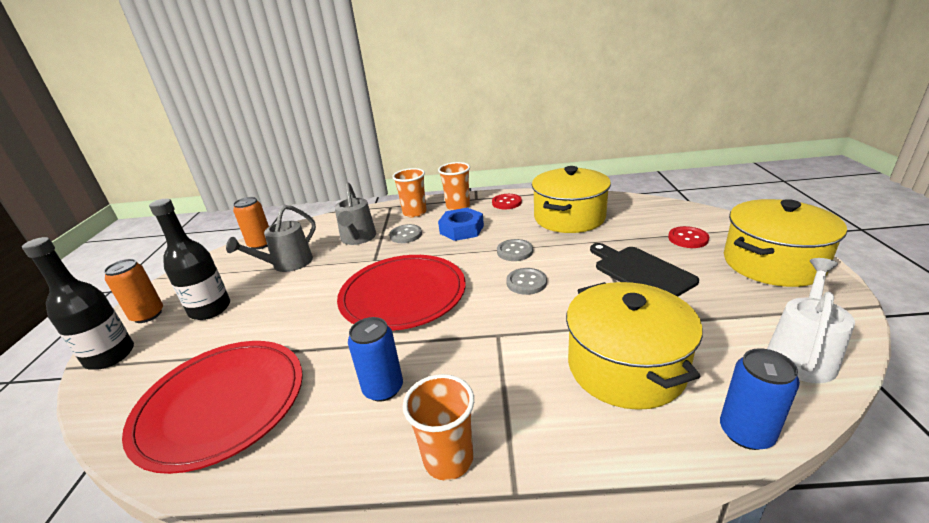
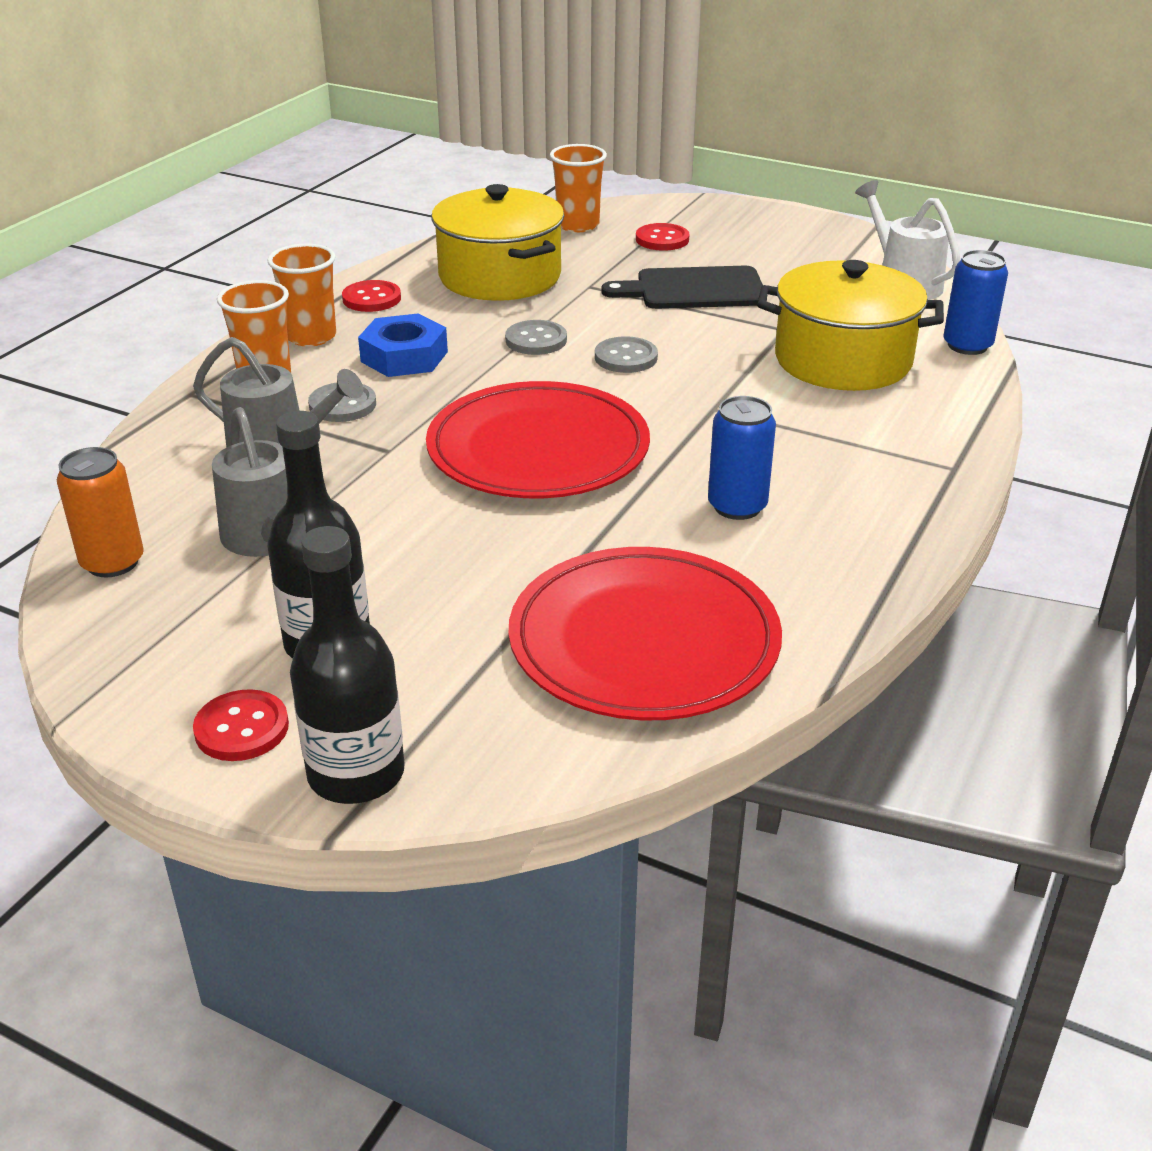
camera: 65 degrees left, 5 degrees up
(148, 315) = (242, 728): orange can -> red button
(448, 459) = (885, 490): orange cup -> orange cup (578, 225)
(772, 263) = (764, 228): yellow pot -> none

